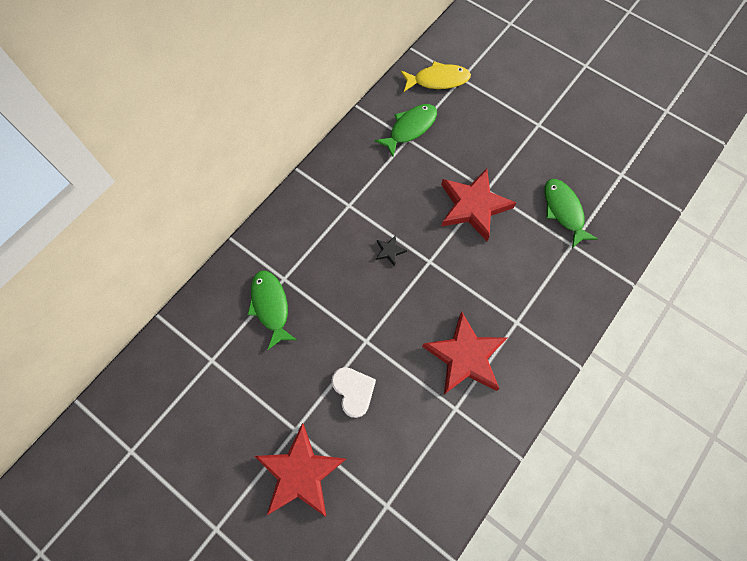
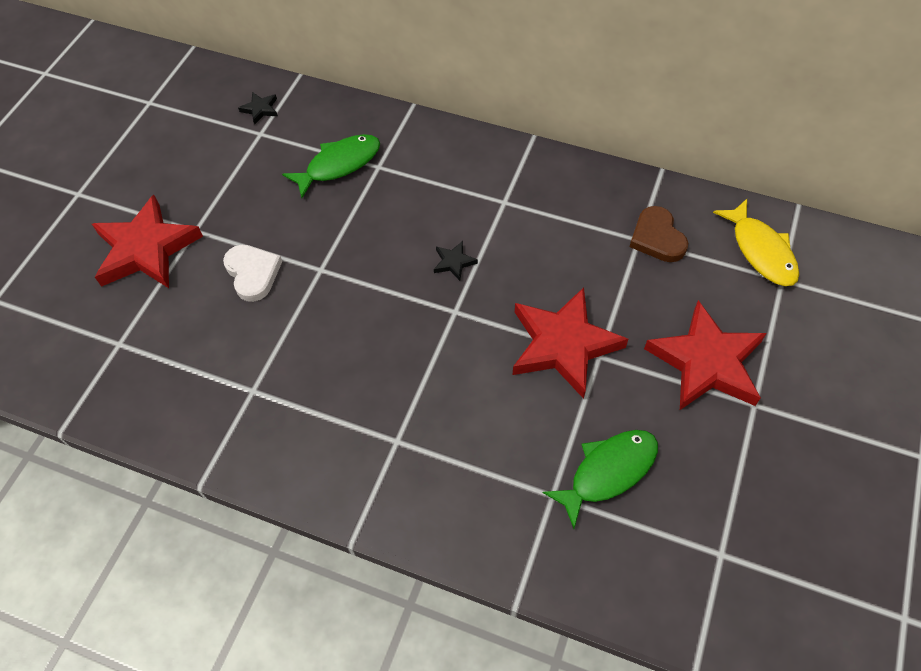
camera: 75 degrees right, 10 degrees down
(184, 355) = (260, 109): none -> black star
(353, 391) = (253, 273): white heart -> white heart turned 75 degrees counterclockwise
(410, 128) = (657, 238): green fish -> brown heart
(465, 356) = (327, 385): red star -> red star (706, 362)

